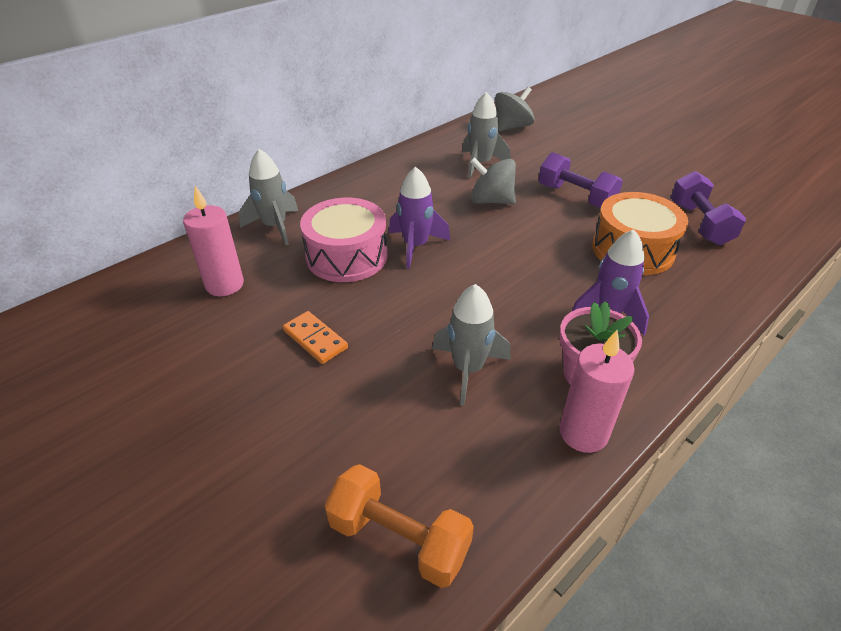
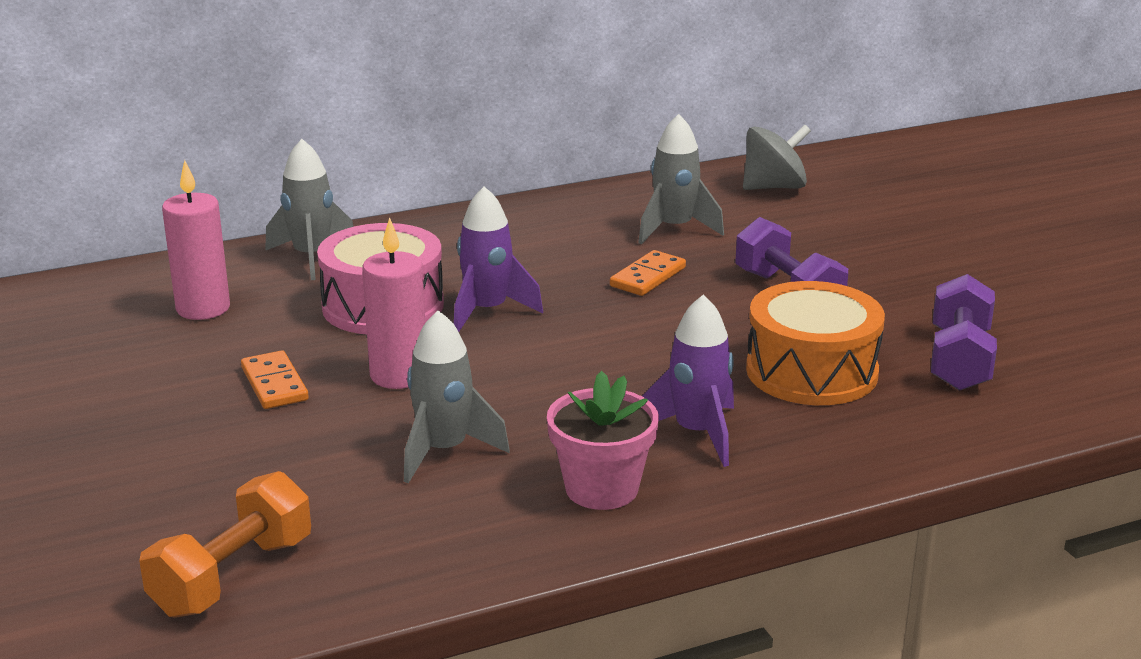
camera: 20 degrees right, 15 degrees down
(399, 539) = (232, 576): orange dumbbell -> orange dumbbell turned 75 degrees clockwise
(491, 201) = (648, 277): grey spinning top -> orange domino
(583, 433) = (537, 541): pink candle -> pink candle (399, 375)

